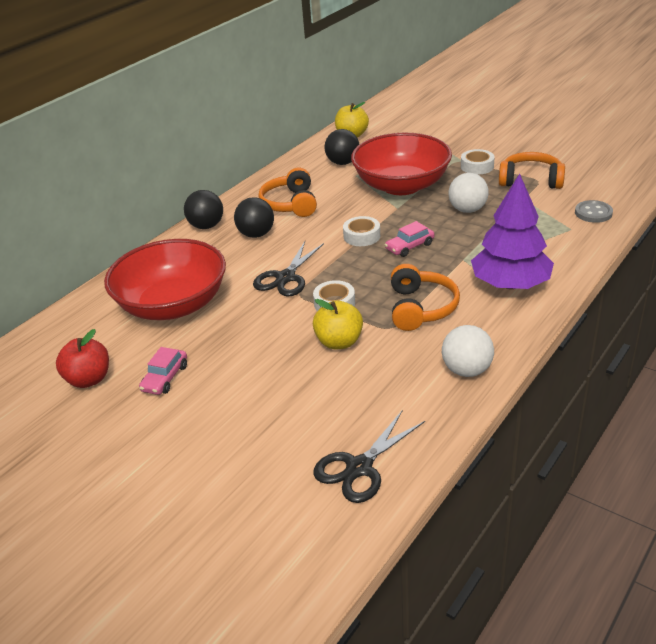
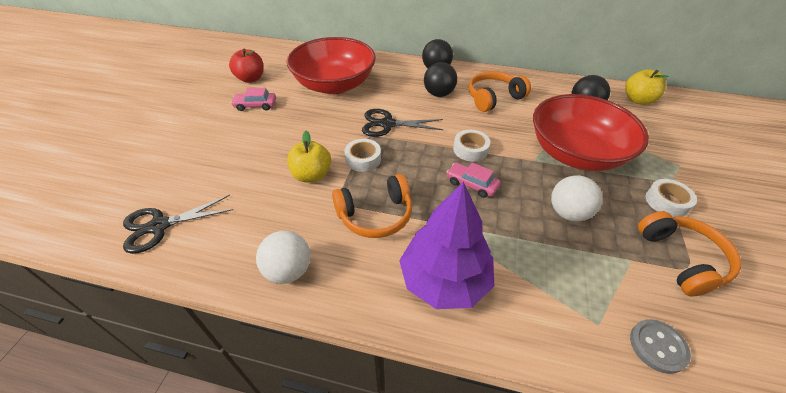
camera: 65 degrees right, 10 degrees up
(359, 467) = (159, 226): black scissors -> black scissors turned 45 degrees counterclockwise

